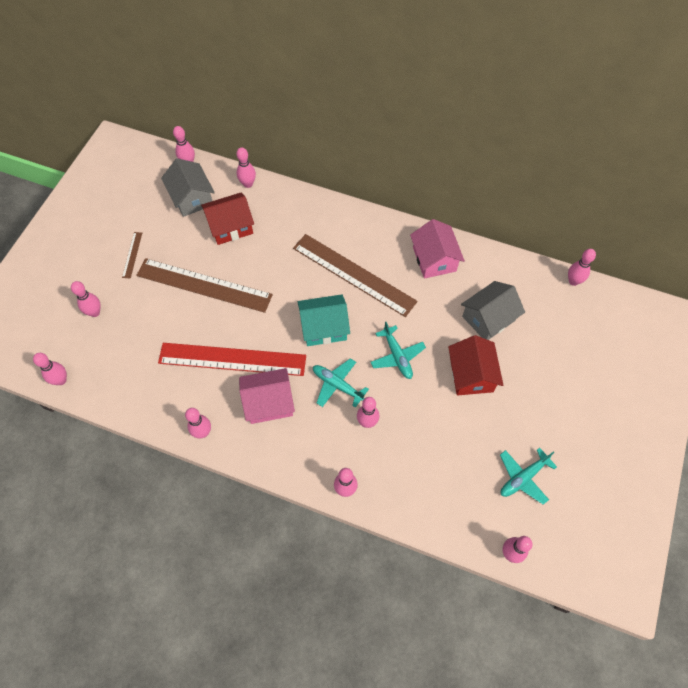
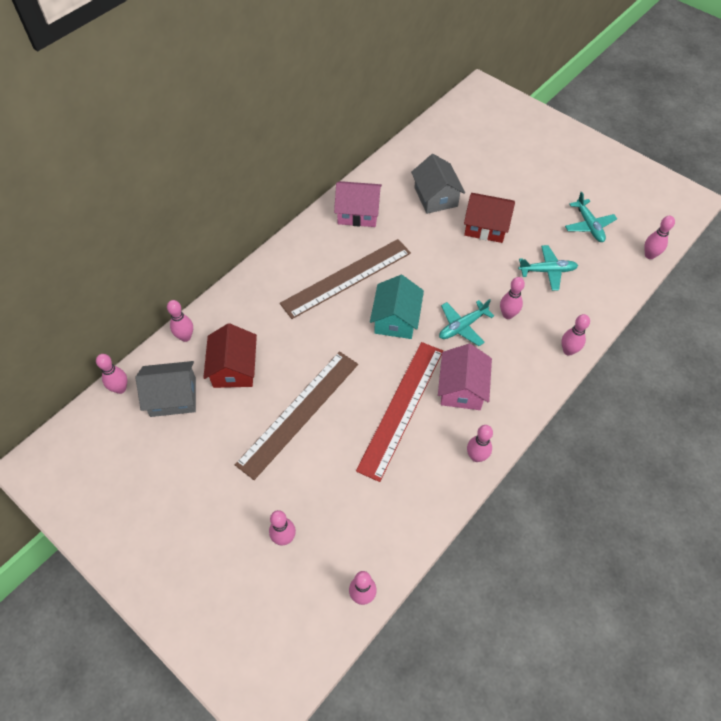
camera: 70 degrees left, 5 degrees down
(132, 255) = (221, 478): brown ruler -> none
(397, 356) = (449, 272): turquoise plane -> turquoise plane (547, 271)
(573, 281) = (422, 132): pink bowling pin -> none

